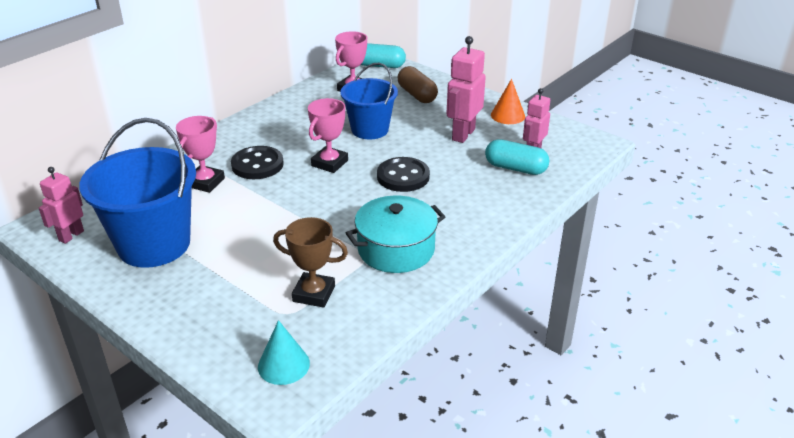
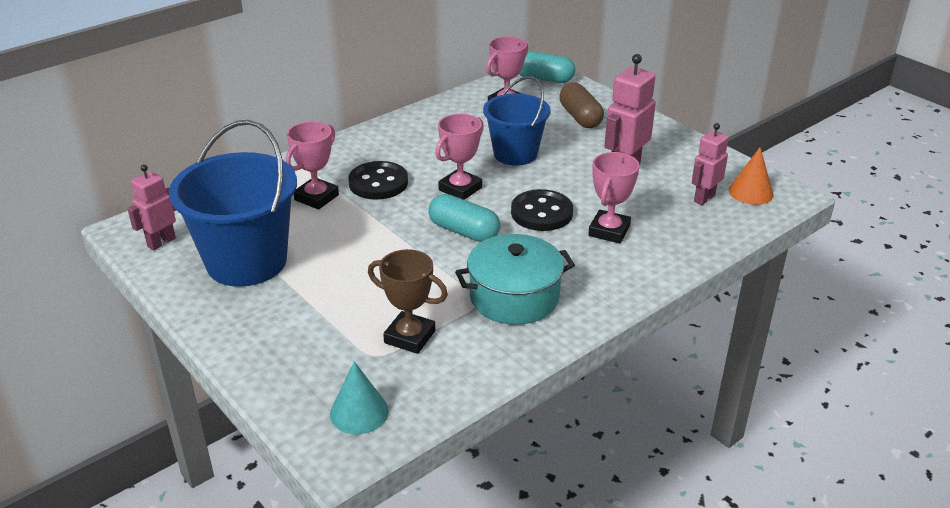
camera: 10 degrees right, 0 degrees up
(462, 186) = (609, 231): none -> pink trophy
(508, 115) = (684, 151): orange cone -> orange cone (750, 192)
(515, 168) = (678, 216): turquoise capsule -> turquoise capsule (464, 231)

